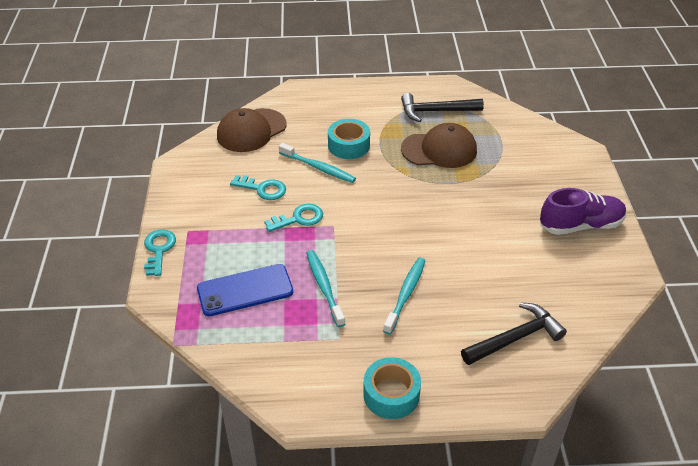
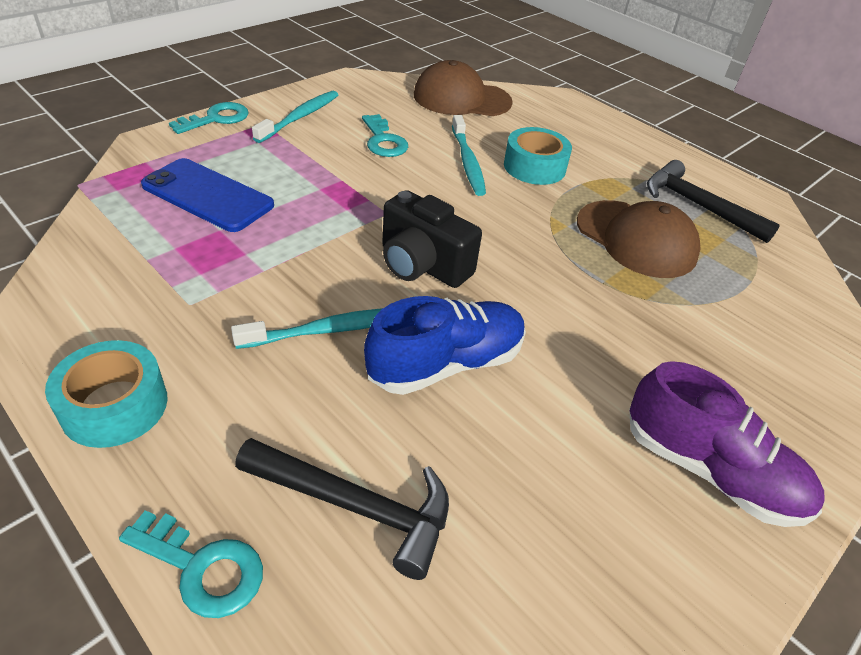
camera: 45 degrees right, 0 degrees up
(299, 218) = (367, 183): turquoise key -> turquoise key (202, 568)
(324, 287) = (271, 251): turquoise toothbrush -> turquoise toothbrush (300, 117)
(388, 236) = (422, 265): none -> black camera
(462, 267) = (446, 364): none -> blue shoe

